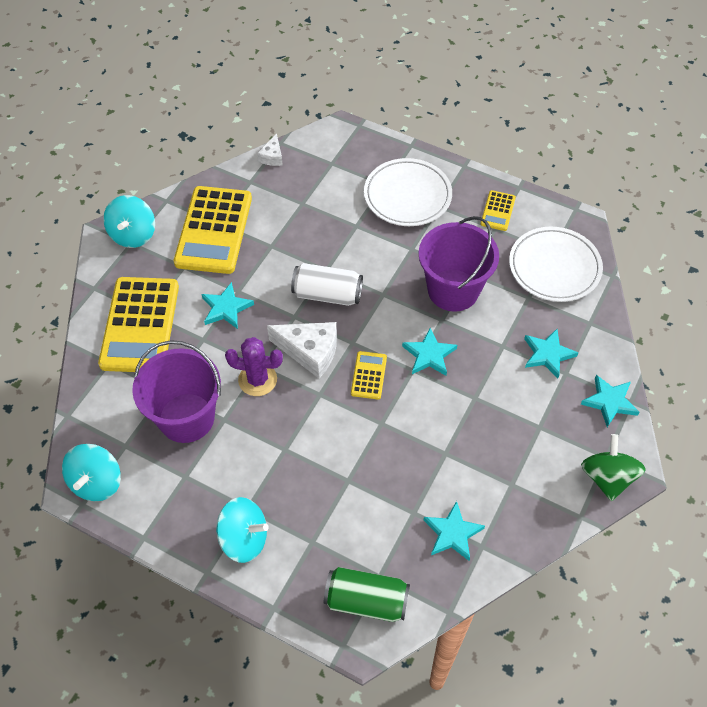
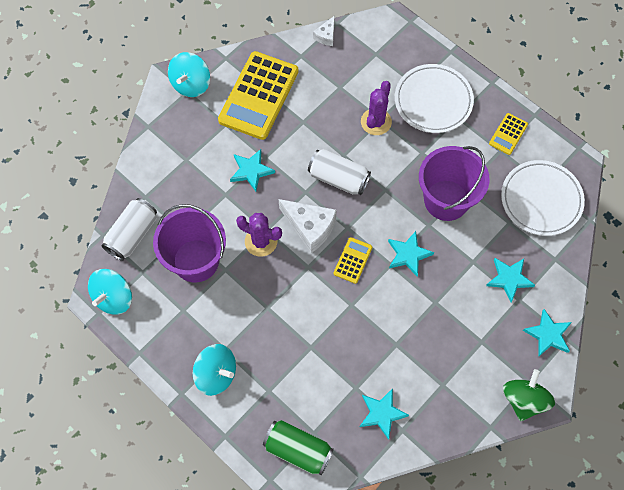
camera: 15 degrees right, 10 degrees up
(103, 407) = (132, 234): none -> white can
(140, 325) = (177, 169): yellow calculator -> none
(352, 229) = (376, 122): none -> purple cactus

